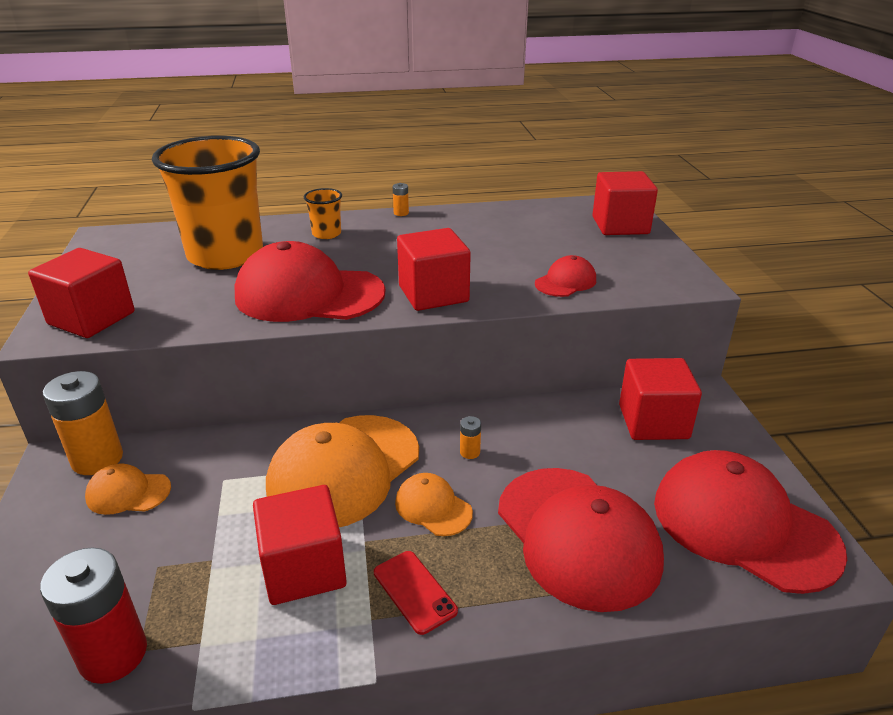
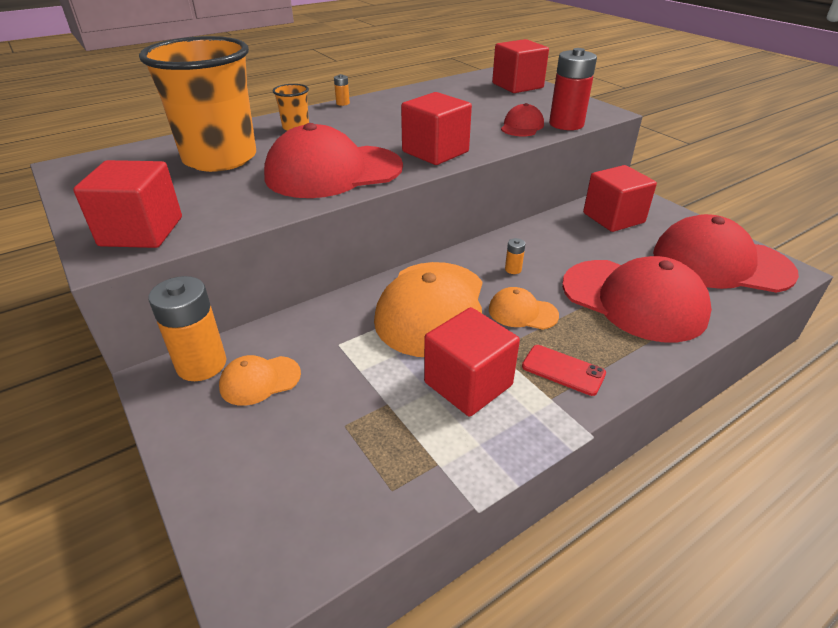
camera: 25 degrees left, 5 degrees up
(113, 654) = (372, 502): red battery -> red battery (566, 124)

